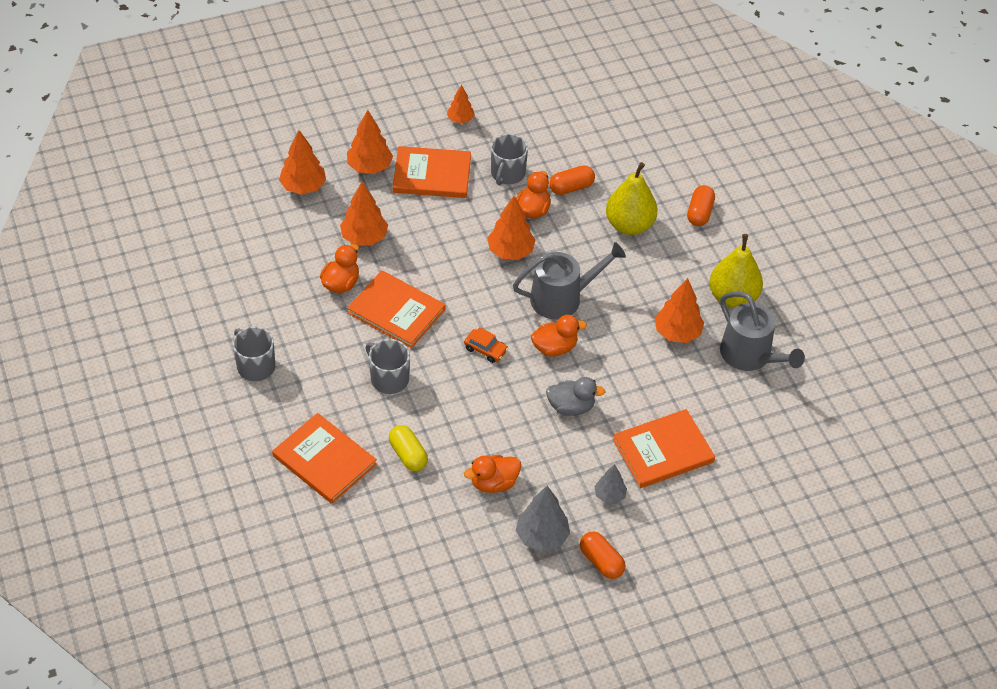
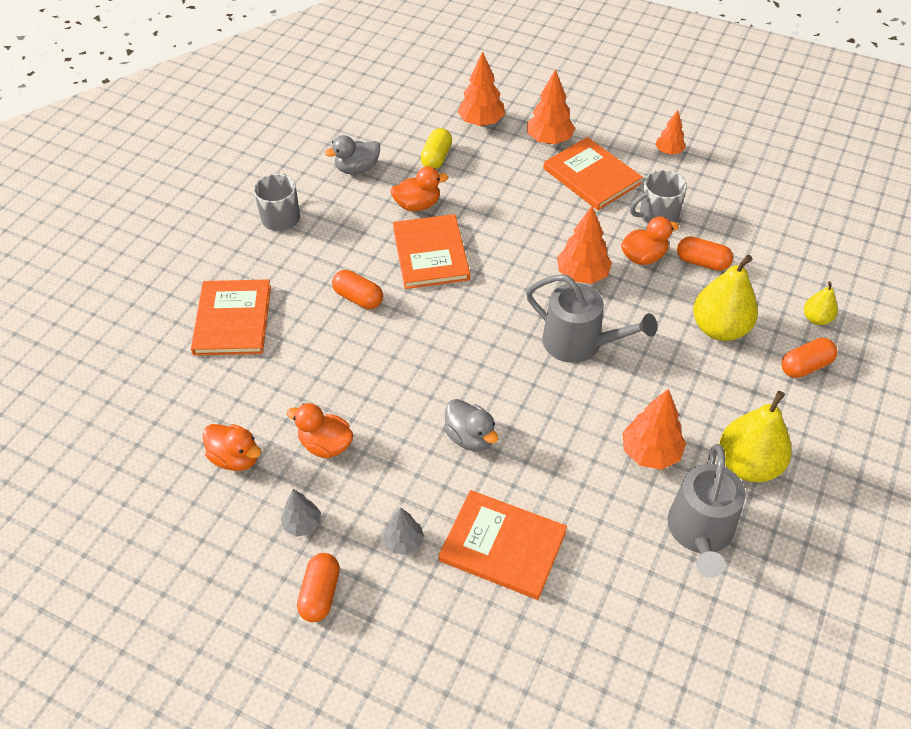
camera: 50 degrees right, 0 degrees up
(260, 289) = (357, 169): none -> grey duck
(364, 238) = (478, 185): orange tree -> none
(389, 378) = (358, 298): grey mug -> orange capsule
(408, 455) = (294, 366): yellow capsule -> yellow capsule (436, 158)
(485, 349) = (461, 334): orange car -> none
(542, 537) = (302, 524): grey tree -> grey tree, size x0.61
(555, 348) = (520, 378): orange duck -> orange duck (236, 458)
(674, 177) = (816, 318): none -> yellow pear

